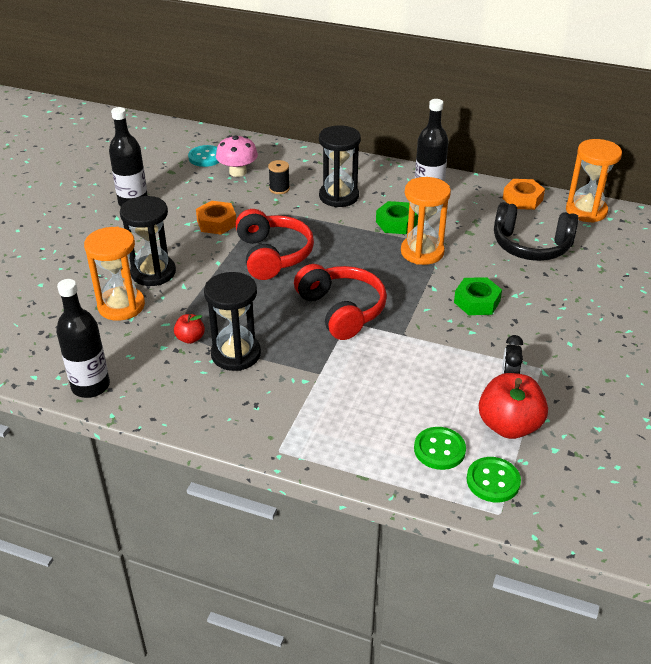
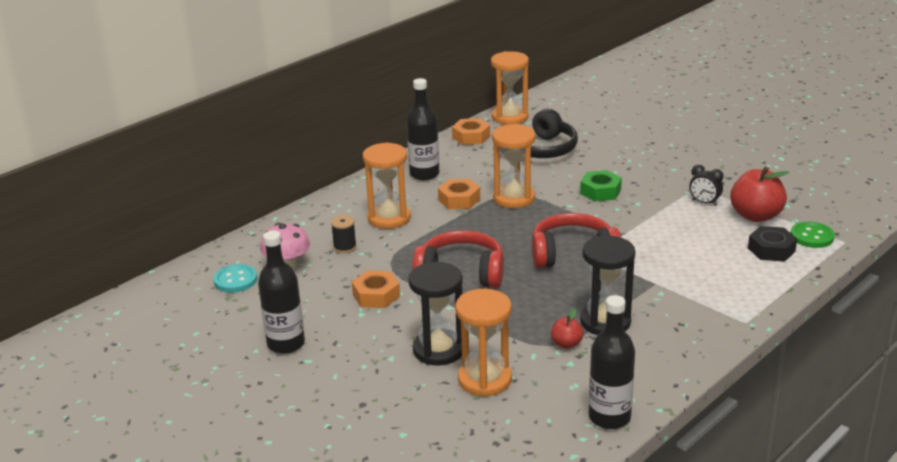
camera: 65 degrees left, 10 degrees down
(339, 196) = (389, 218): black hourglass -> orange hourglass
(396, 223) = (459, 200): green nut -> orange nut
(439, 450) = (771, 250): green button -> black nut

